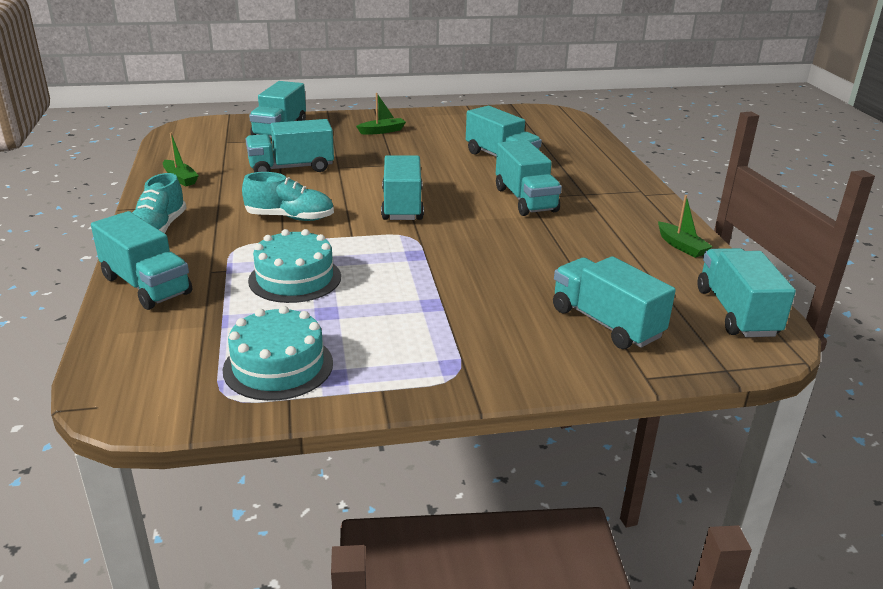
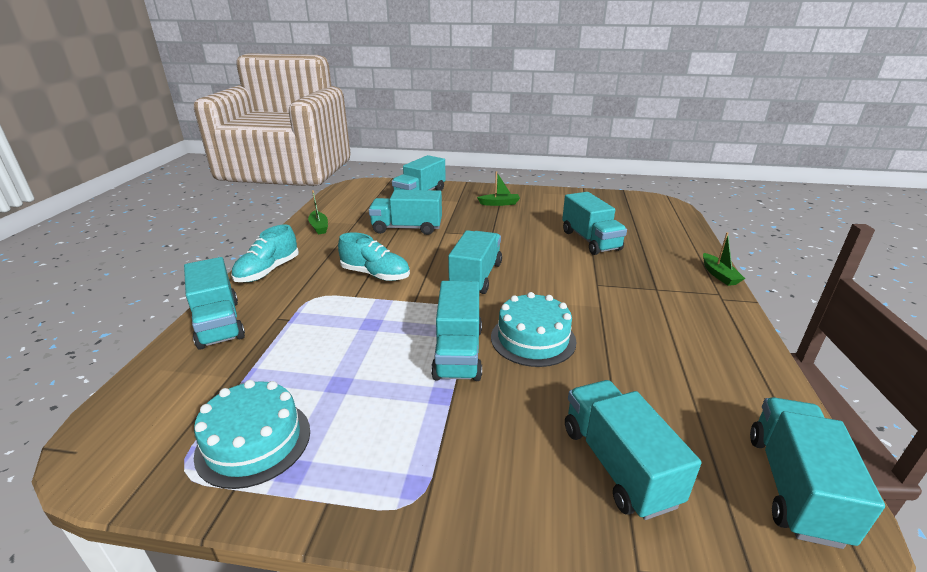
camera: 20 degrees right, 0 degrees up
(295, 278) = (337, 339): turquoise cake -> turquoise cake (533, 339)
(525, 200) = (594, 287): turquoise truck -> turquoise truck (458, 352)
(681, 246) = (746, 371): green boat -> green boat (719, 275)

